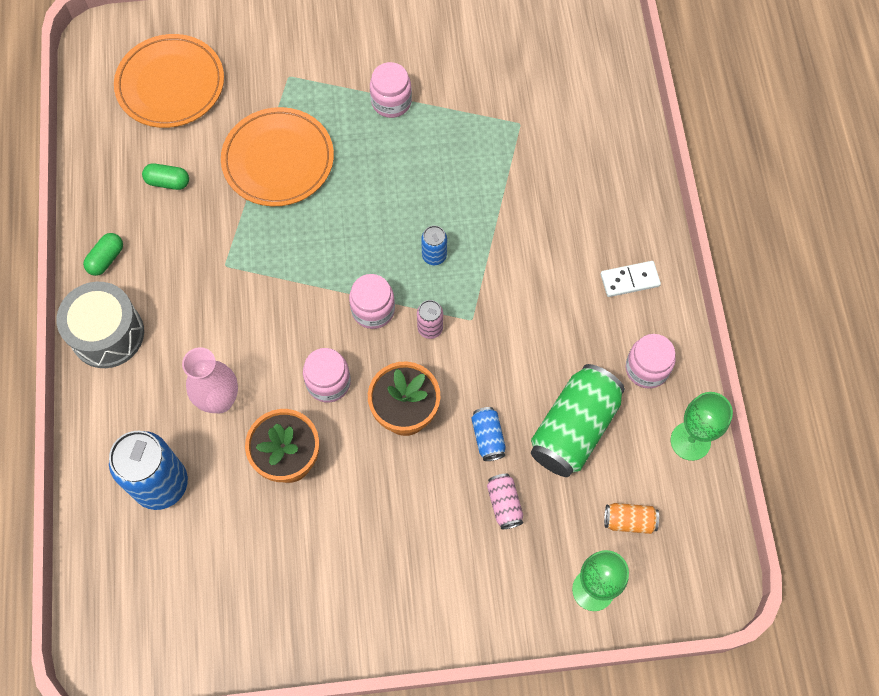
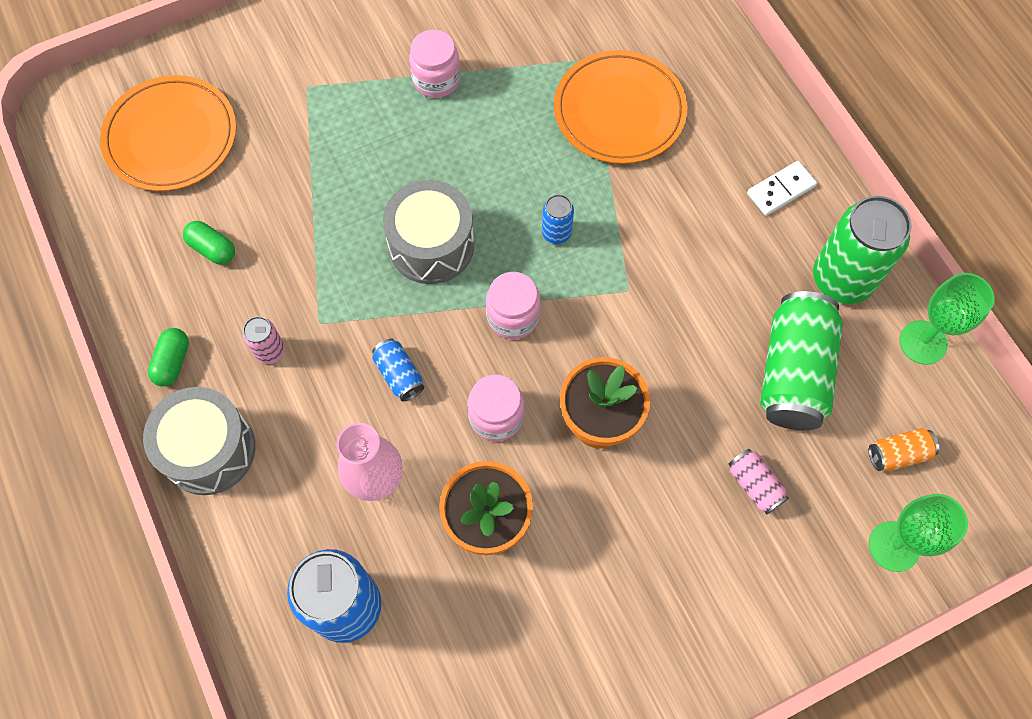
camera: 20 degrees left, 0 degrees up
(168, 182) = (212, 249): green capsule -> green capsule turned 45 degrees clockwise
(278, 160) = (333, 183): orange plate -> orange plate (619, 111)
(333, 233) = (431, 245): none -> grey drum
(430, 328) = (586, 315): pink can -> pink can (270, 351)
(488, 437) = (703, 416): blue can -> blue can (399, 375)
(647, 368) = (841, 279): pink jar -> green can

